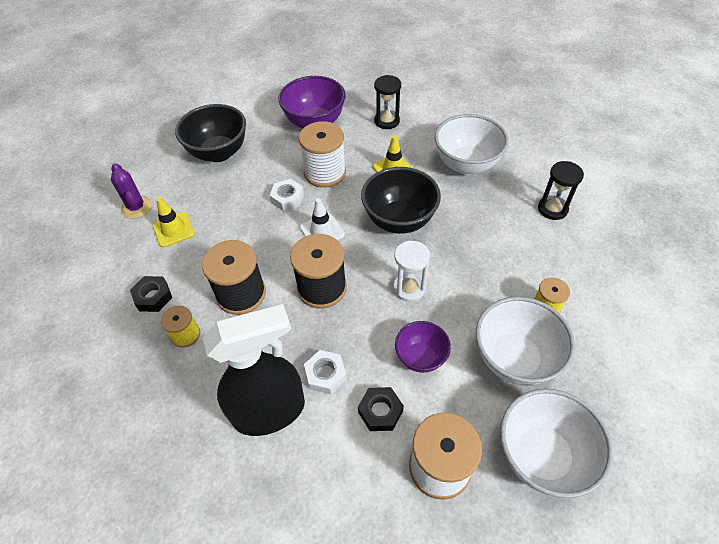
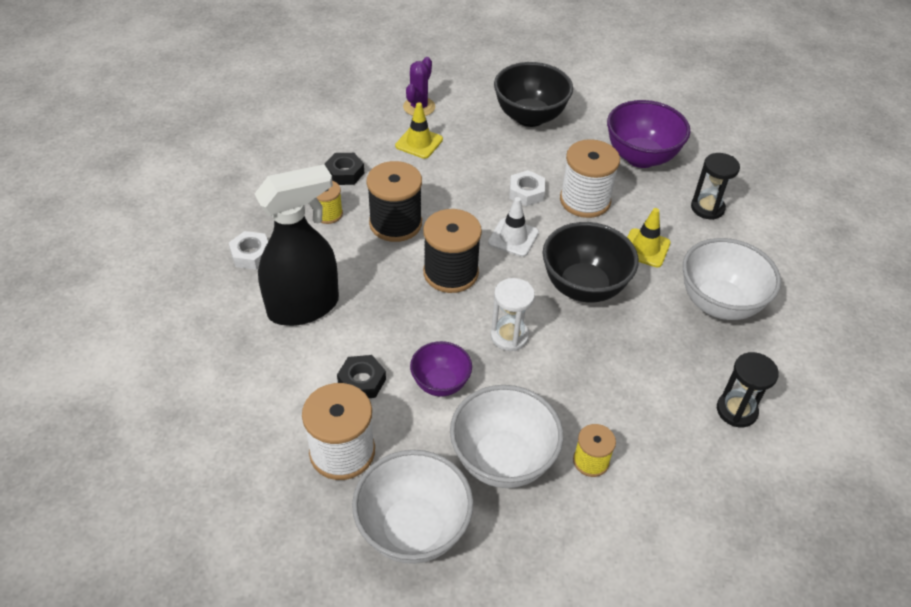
camera: 50 degrees right, 5 degrees down
(270, 411) = (304, 307): black spray bottle -> black spray bottle turned 60 degrees counterclockwise
(325, 374) = (366, 324): white nut -> white nut (251, 255)

